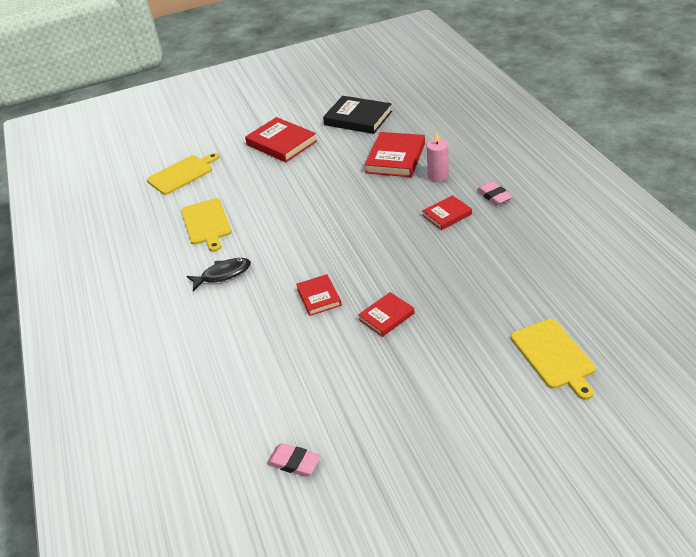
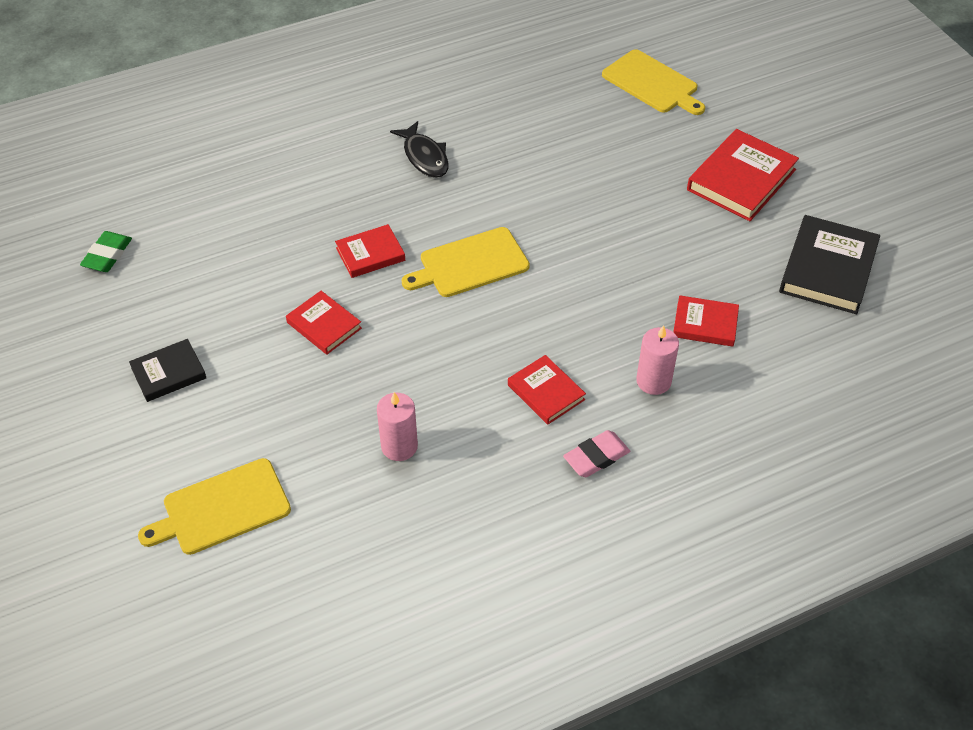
camera: 80 degrees right, 10 degrees up
(206, 223) = (534, 126): yellow cutting board -> yellow cutting board (470, 264)
(294, 462) = (107, 255): pink eraser -> green eraser
(395, 158) = (705, 324): red book -> red book, size x0.59
(431, 401) = (168, 373): none -> black book
(493, 274) = (399, 446): none -> pink candle

